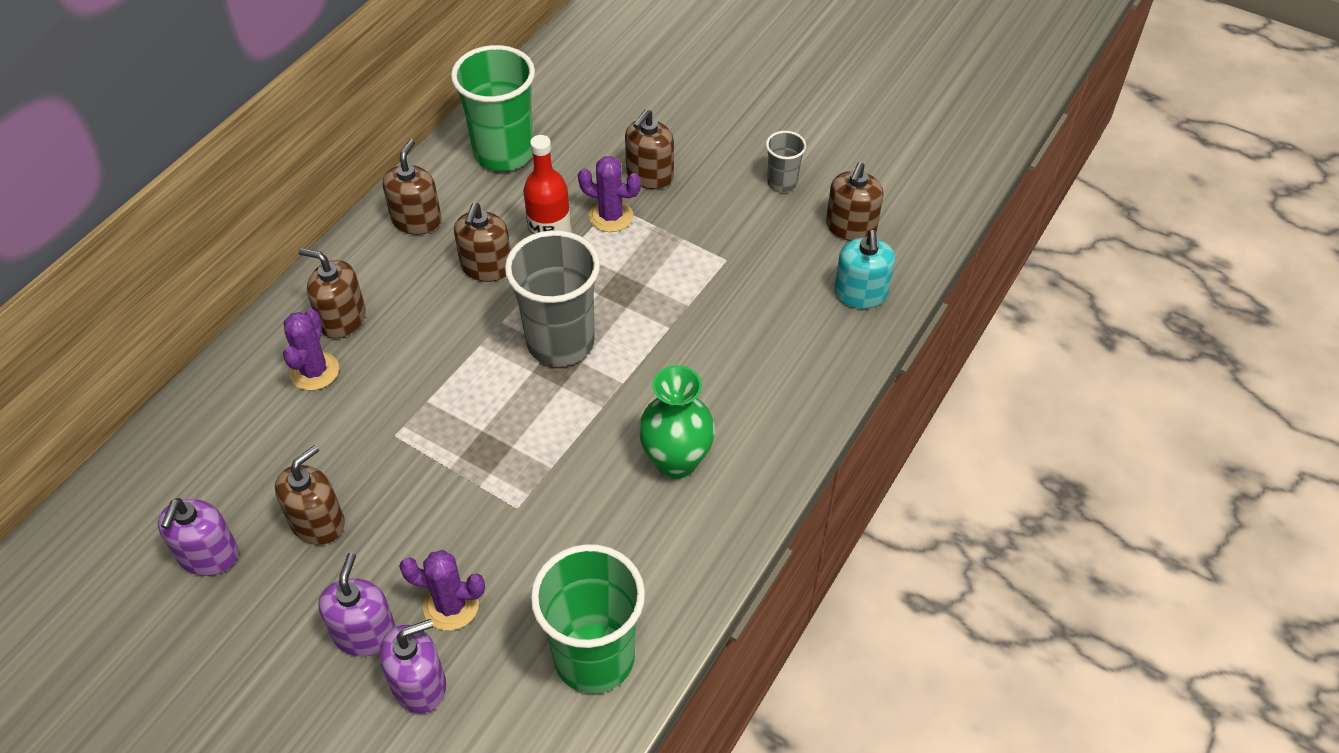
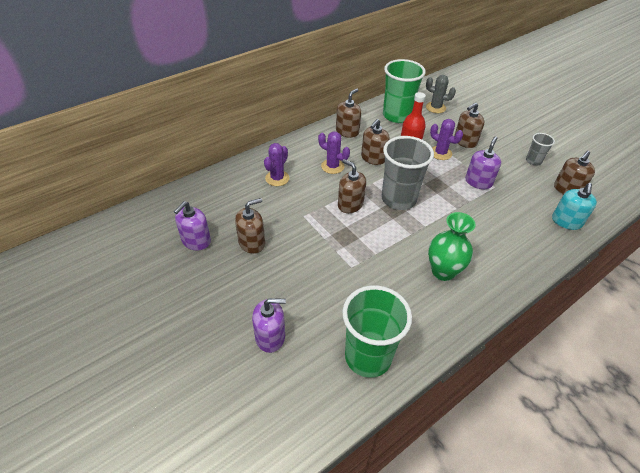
camera: 20 degrees right, 5 degrees down
(342, 319) = (298, 161): brown soap dispenser -> brown soap dispenser (350, 204)
(365, 633) = (253, 301): purple soap dispenser -> purple soap dispenser (478, 182)
(451, 606) = (301, 303): purple cactus -> purple cactus (332, 166)
(574, 111) = (435, 108): none -> grey cactus

